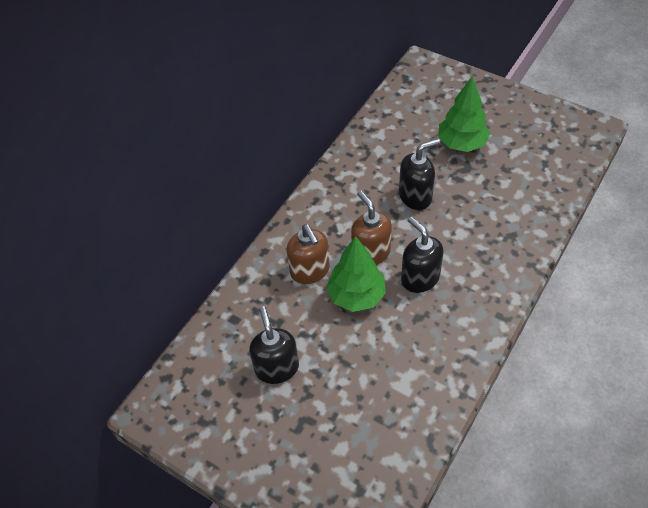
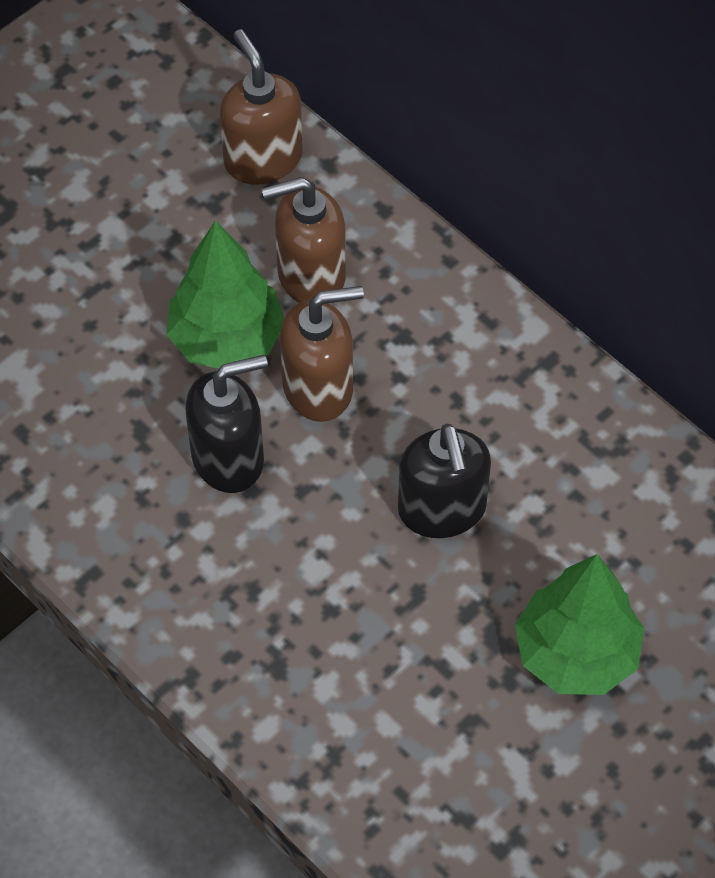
camera: 100 degrees right, 5 degrees up
(245, 308) = (263, 158): none -> brown soap dispenser
(277, 368) = (121, 186): black soap dispenser -> none

